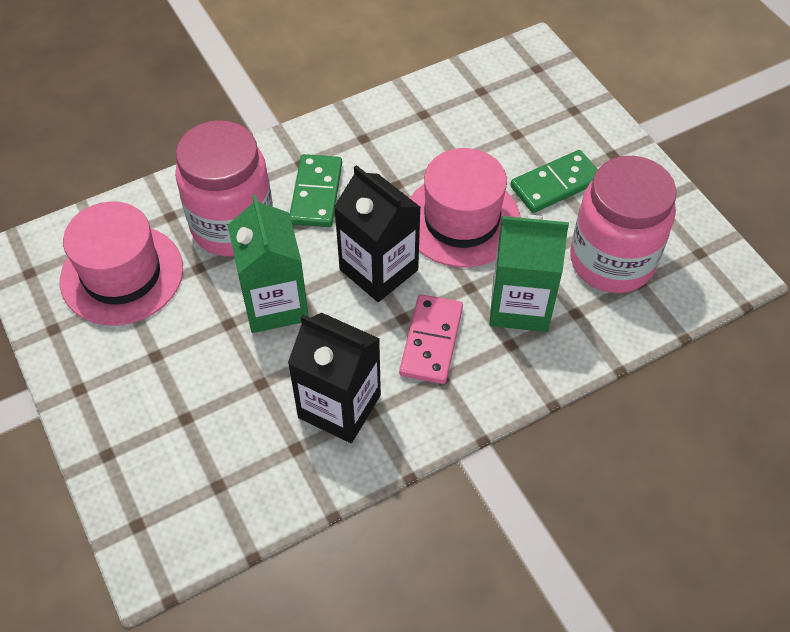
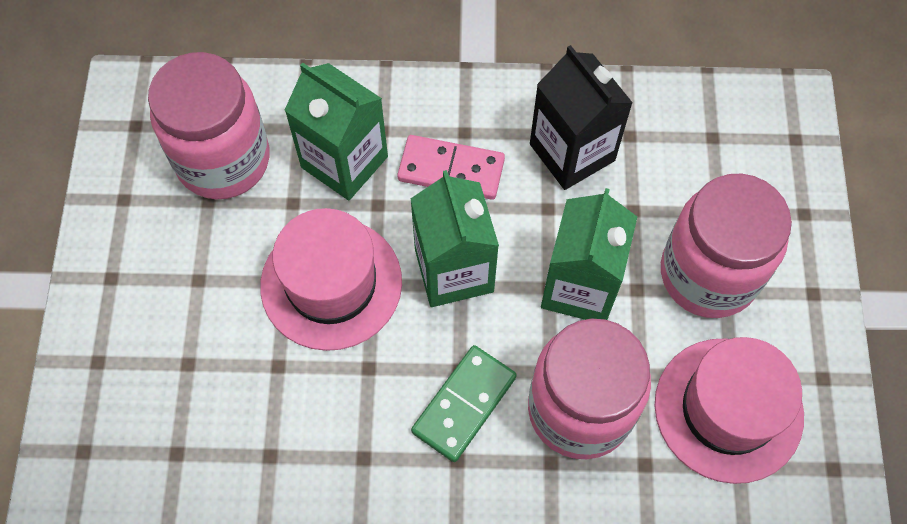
camera: 150 degrees left, 10 degrees up
(174, 362) = (708, 274): none -> pink jar
(378, 270) = (454, 270): black carton -> green carton
(431, 341) = (451, 169): pink domino -> pink domino turned 60 degrees clockwise
(555, 184) = (202, 274): green domino -> none

